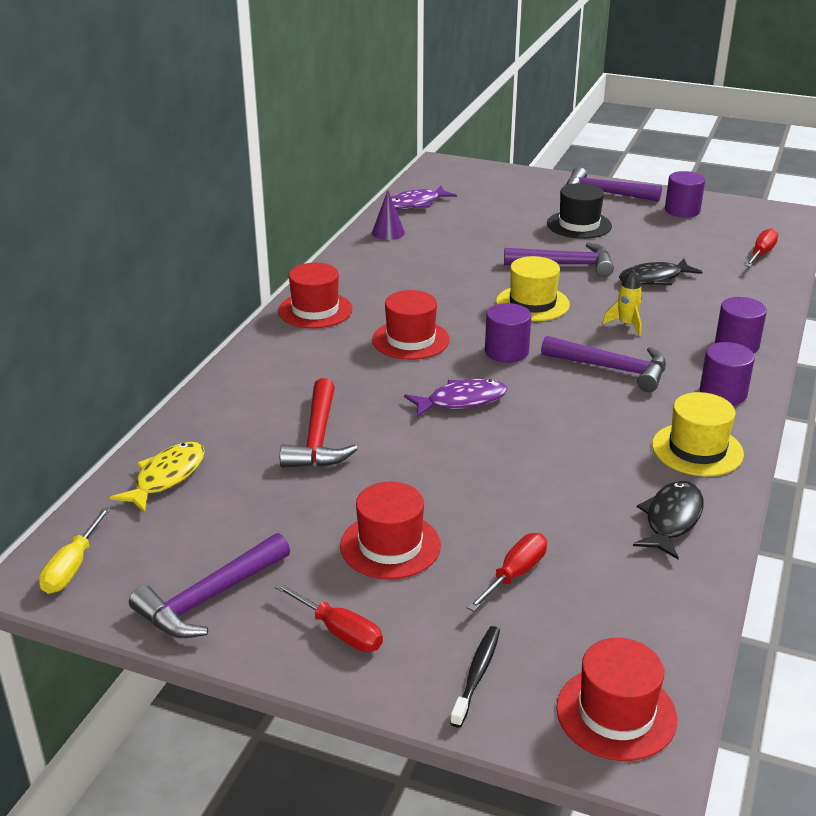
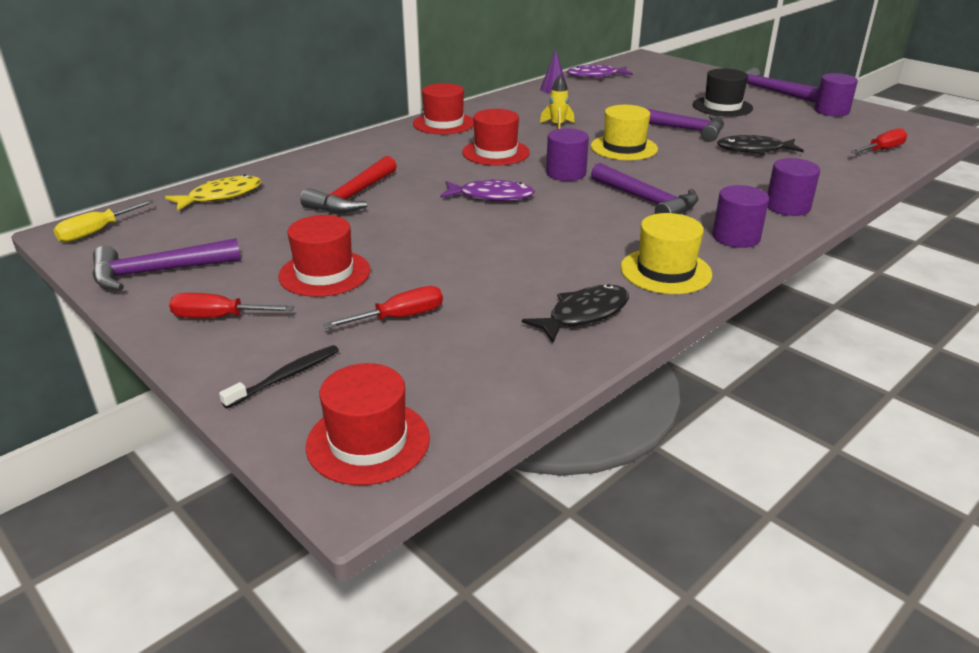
camera: 25 degrees right, 0 degrees up
(339, 632) = (219, 317): red screwdriver -> red screwdriver turned 120 degrees clockwise
(626, 324) = (693, 175): yellow rocket -> yellow rocket (557, 126)

